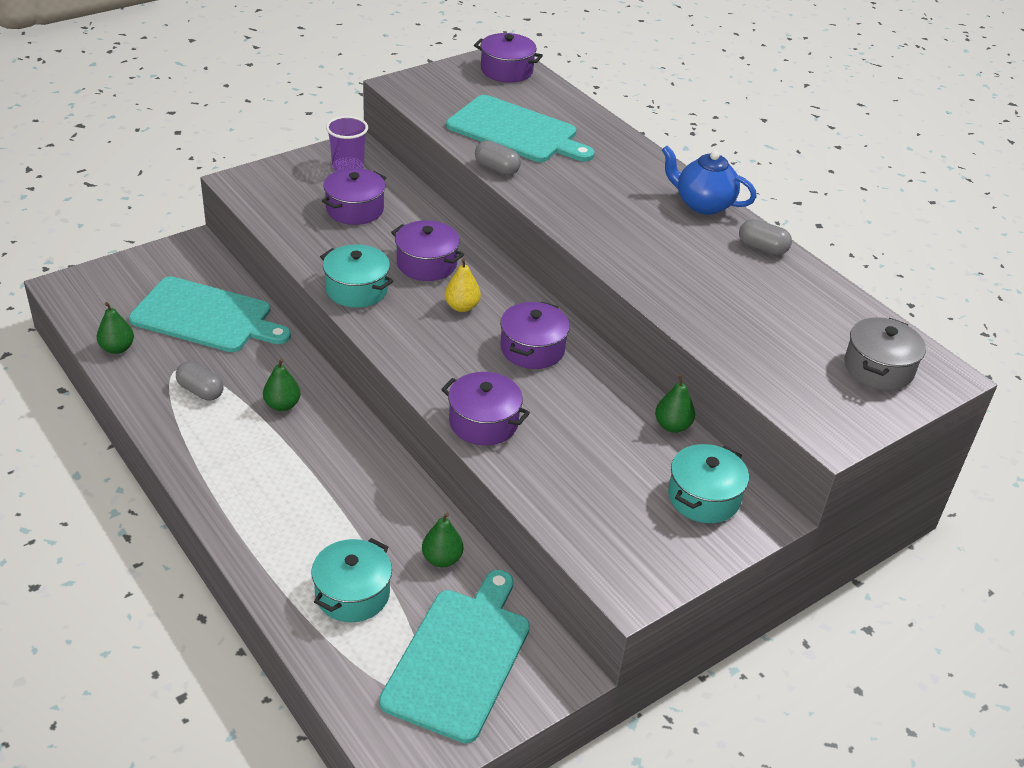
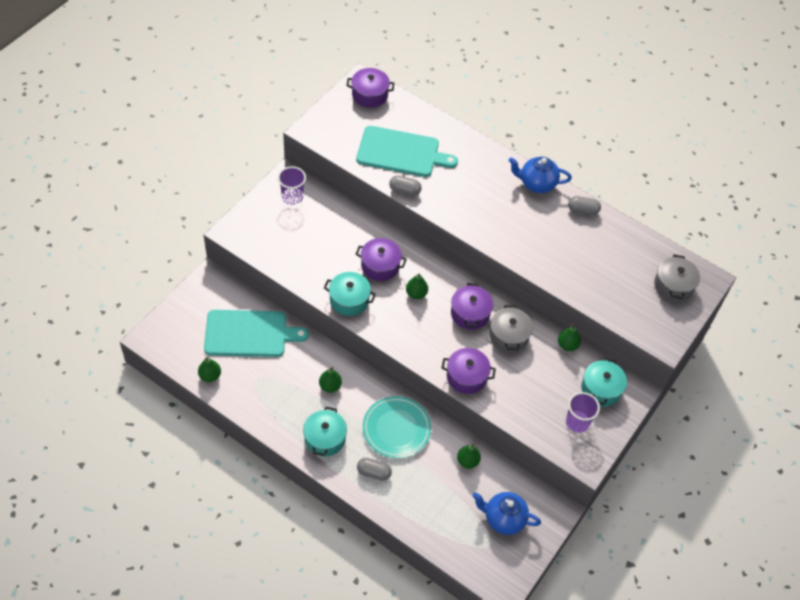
camera: 20 degrees left, 15 degrees up
(200, 391) = (277, 391): grey capsule -> grey capsule (374, 472)
(351, 484) = (396, 429): none -> turquoise plate
(352, 594) = (431, 499): turquoise pot -> turquoise pot (325, 438)
(355, 209) = (315, 233): purple pot -> none
(459, 658) = (503, 519): turquoise cutting board -> blue teapot
(461, 307) = (416, 294): yellow pear -> green pear
(580, 390) = (509, 336): none -> grey pot
(640, 531) = (577, 422): none -> purple cup

